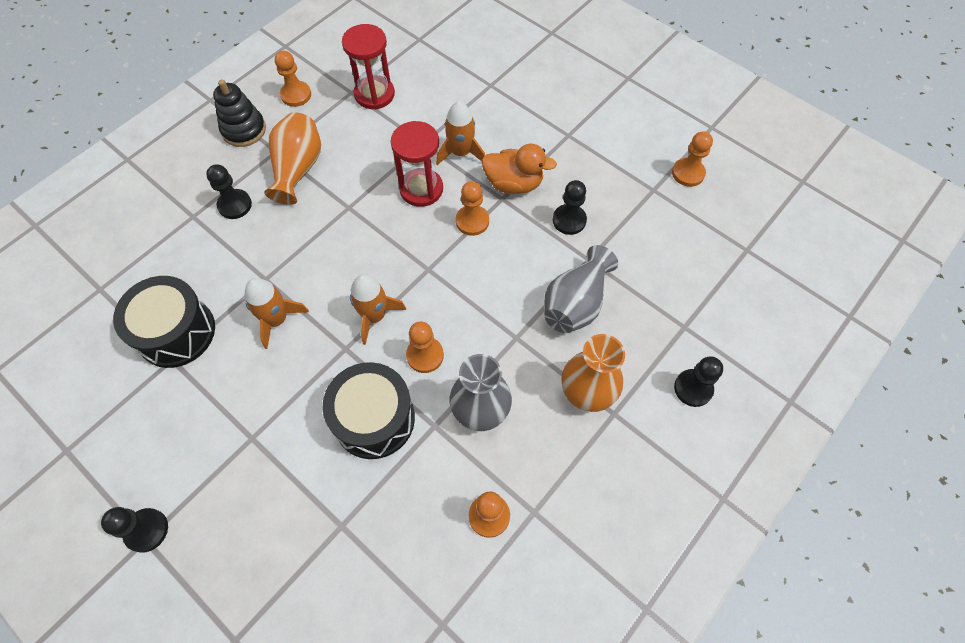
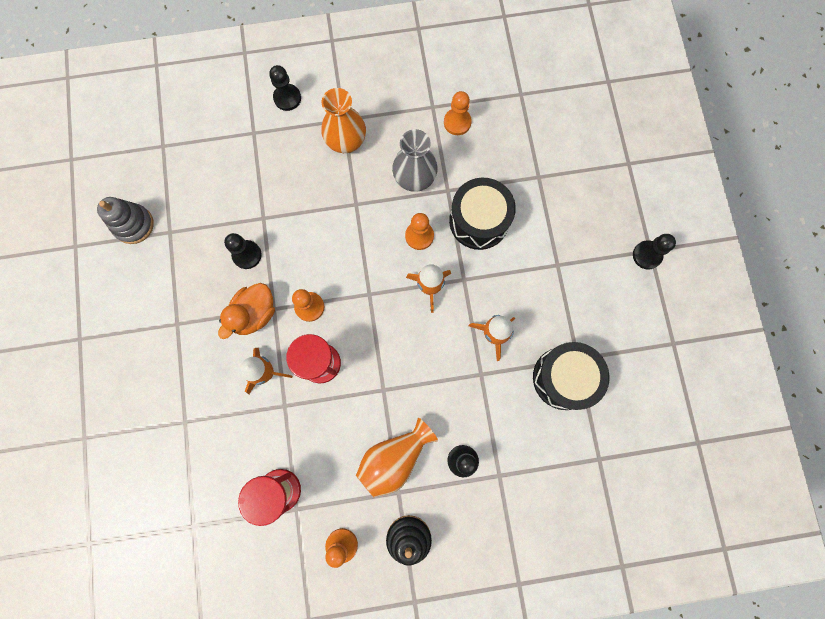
camera: 140 degrees left, 15 degrees up
(514, 183) = (254, 314): orange duck -> orange duck turned 105 degrees counterclockwise
(575, 303) = (300, 196): grey vase -> none
(688, 173) = (134, 225): orange pawn -> grey stacking toy

